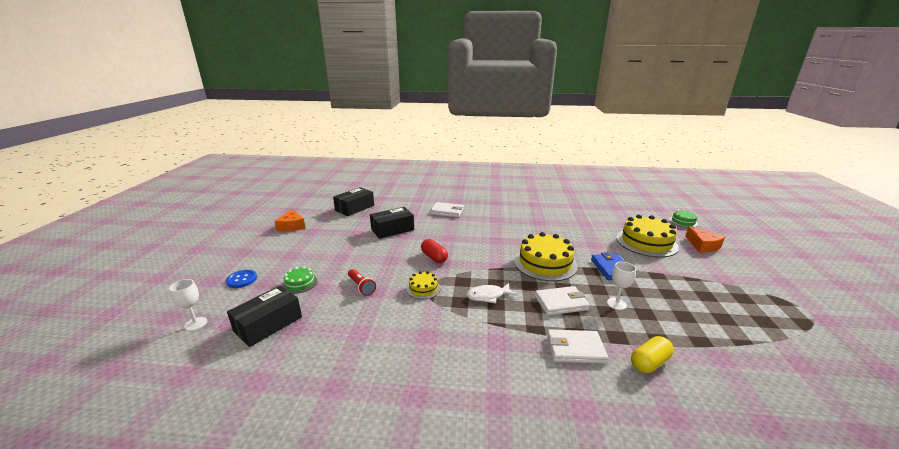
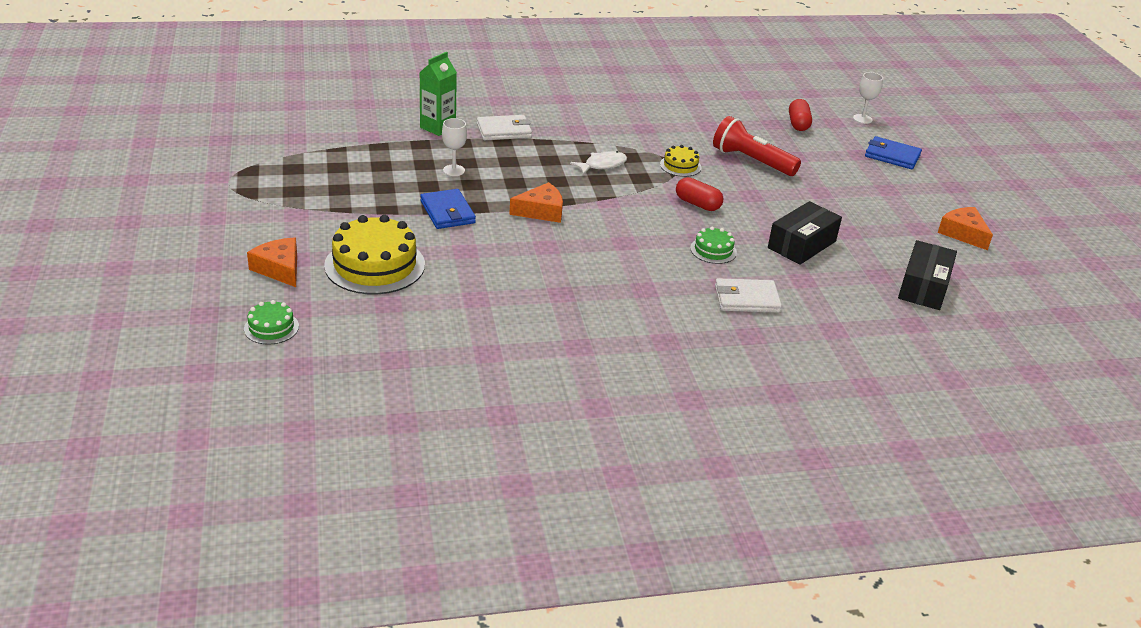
camera: 160 degrees right, 10 degrees up
(242, 279) = (892, 156): blue button -> blue wallet
(268, 324) = (798, 124): black box -> red capsule
(300, 283) = (823, 158): green cake -> green cake (713, 250)
(361, 287) = (751, 161): red flashlight -> red flashlight, size x1.76
(545, 263) = (541, 211): yellow cake -> orange cheese
(561, 303) = (517, 166): white wallet -> none
(649, 363) = (438, 127): yellow capsule -> green carton

